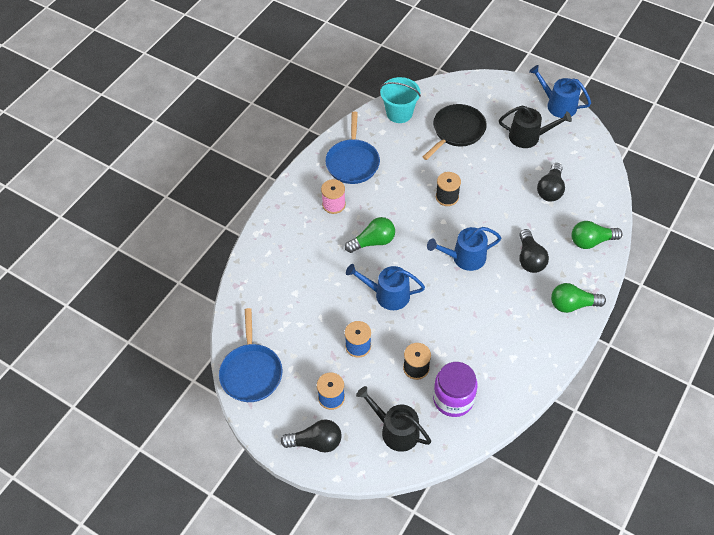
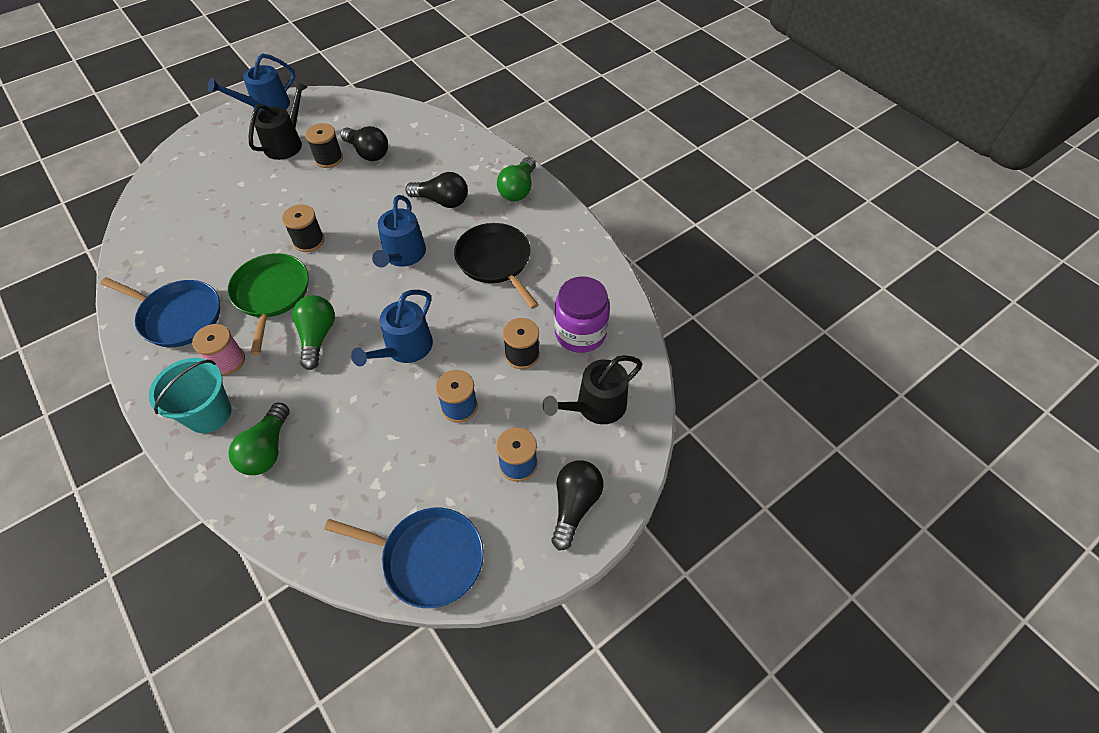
camera: 70 degrees left, 0 degrees up
(392, 200) = (271, 294): none -> green pan
(399, 113) = (147, 242): turquoise bucket -> turquoise bucket (209, 413)
(457, 131) = (224, 198): black pan -> black pan (495, 261)
(529, 169) = (329, 158): none -> black spool
(591, 241) = (453, 147): green light bulb -> green light bulb (267, 449)

